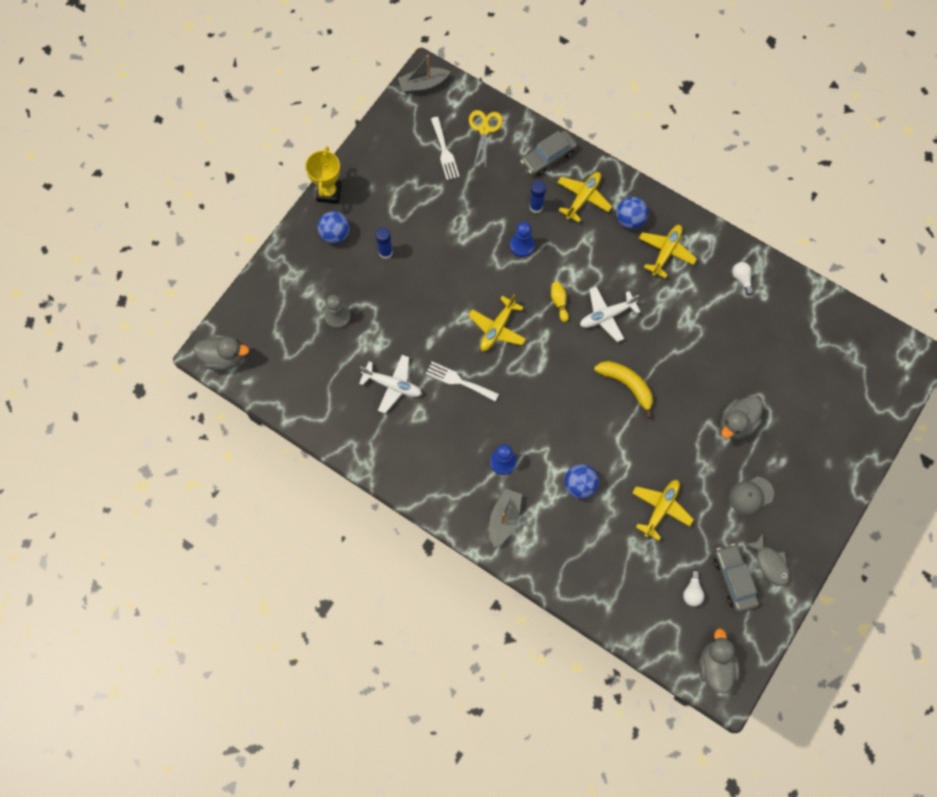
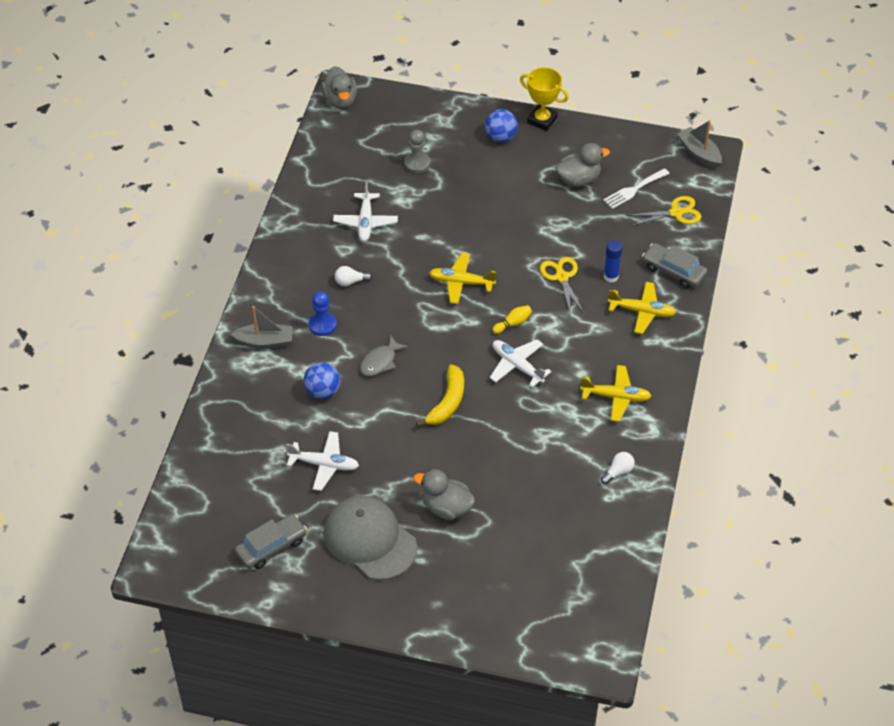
camera: 70 degrees right, 20 degrees down
(329, 193) = (542, 120): yellow trophy -> yellow trophy turned 45 degrees clockwise
(385, 252) = (500, 178): blue glue stick -> none
(459, 381) = (392, 269): white fork -> none
(522, 245) = (561, 277): blue pawn -> yellow scissors
(630, 220) = (637, 357): blue ball -> none
(661, 508) = (324, 464): yellow plane -> white plane
(692, 591) = (245, 513): white light bulb -> white light bulb (350, 281)
(715, 666) = (173, 552): grey duck -> grey duck (578, 179)
(751, 496) = (369, 540): grey cap -> grey cap, size x1.95
(770, 563) = (301, 574): grey fish -> grey fish (380, 361)

